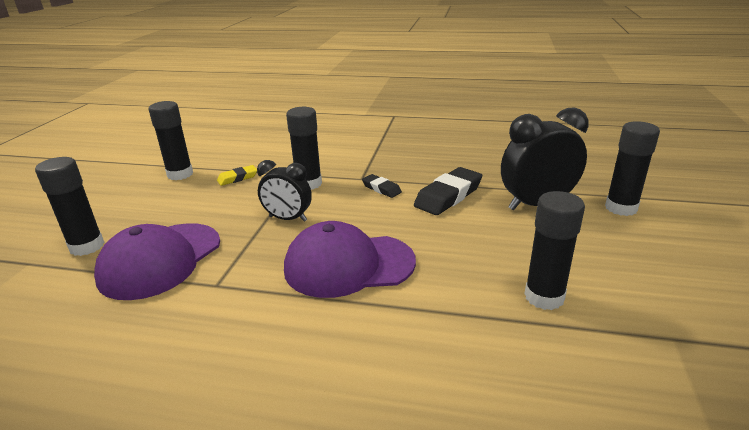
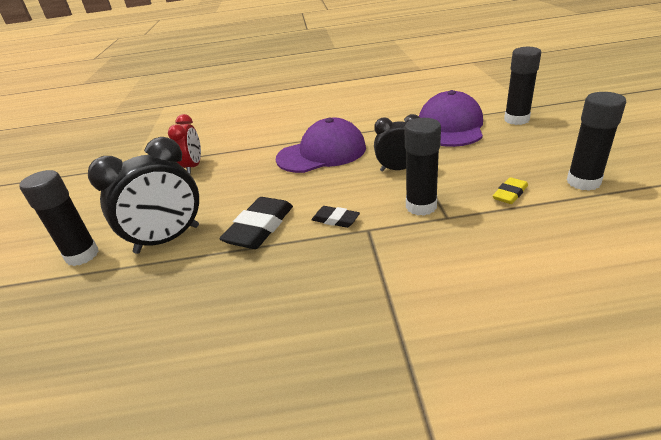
camera: 165 degrees right, 5 degrees up
(544, 297) = (193, 166): black glue stick -> red clock

